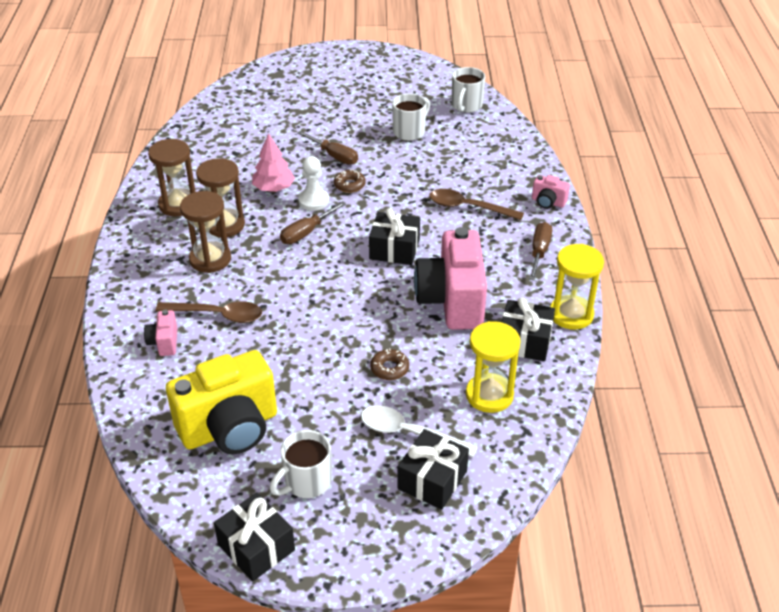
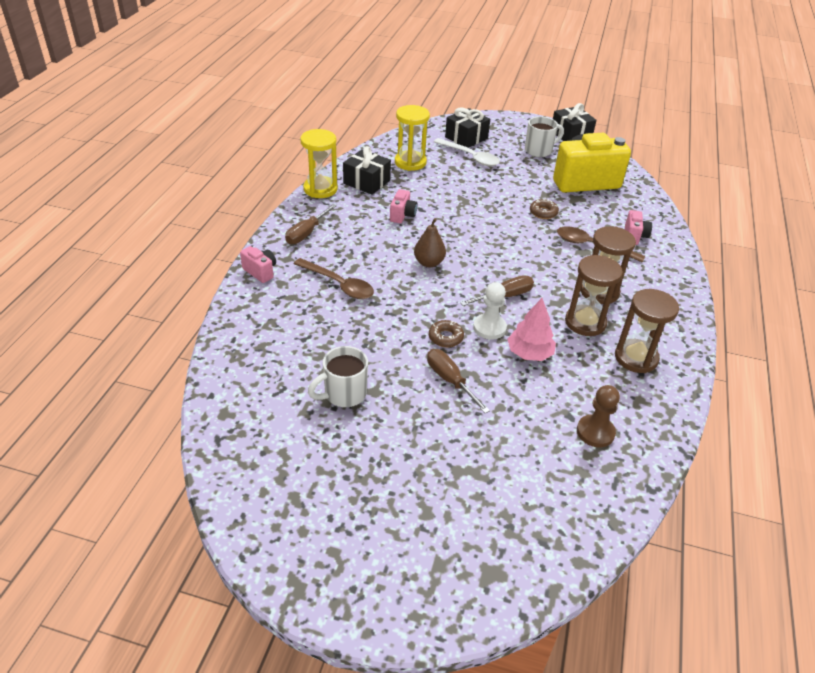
camera: 165 degrees left, 0 degrees up
(215, 147) = (595, 432): none -> brown pawn
(389, 368) = (469, 188): brown donut -> brown donut (543, 212)
(394, 249) = (429, 263): black gift -> brown pear
(452, 301) = (402, 215): pink camera -> pink camera, size x0.44
(466, 106) = (246, 419): white mug -> none

